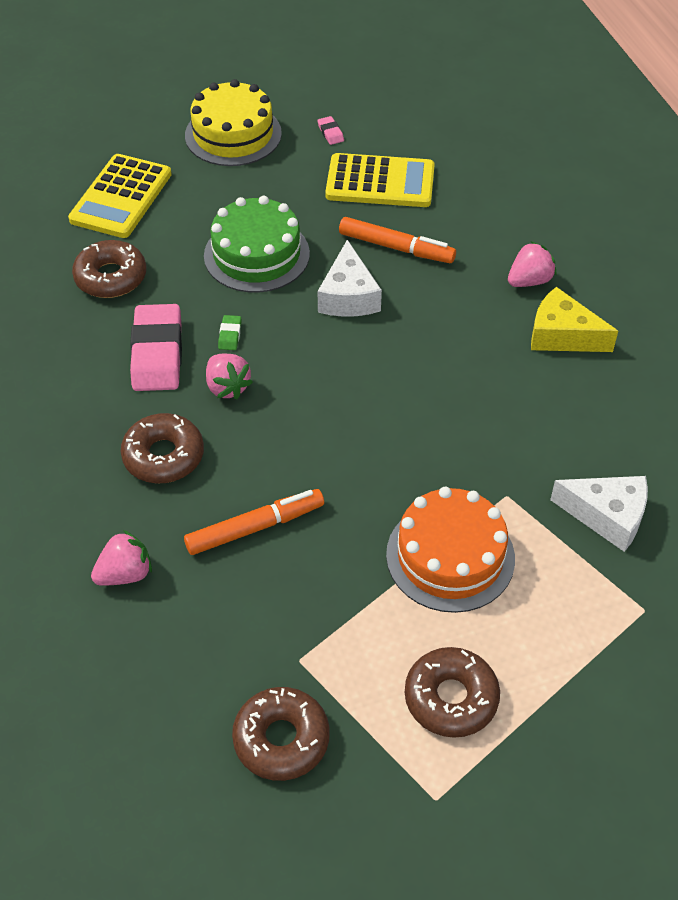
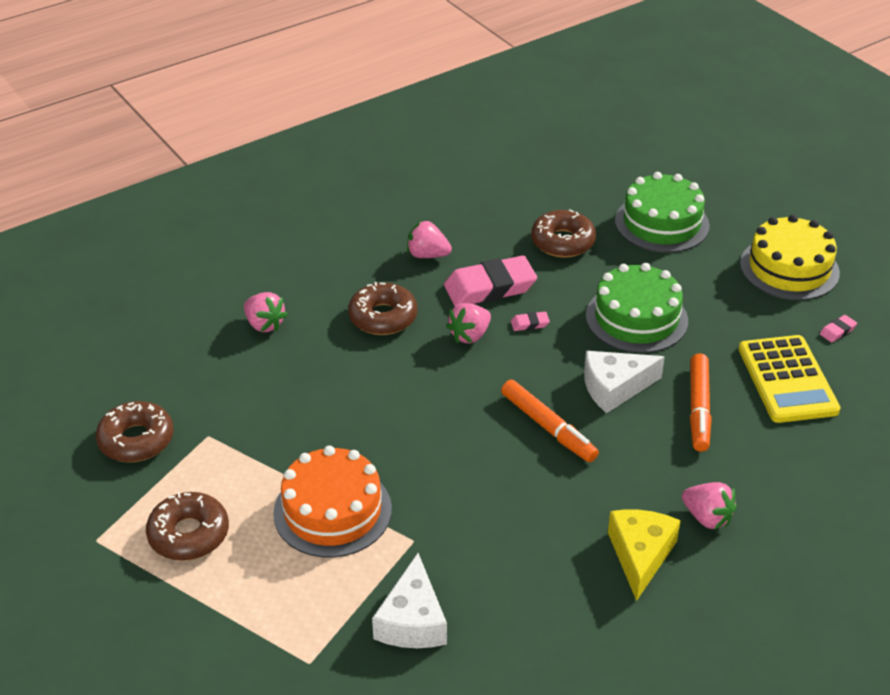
camera: 75 degrees right, 10 degrees down
(74, 394) = (427, 255): none -> pink strawberry
(121, 197) = (661, 223): yellow calculator -> green cake
(230, 335) = (530, 324): green eraser -> pink eraser
(255, 527) = (327, 384): orange marker -> orange marker (548, 427)

